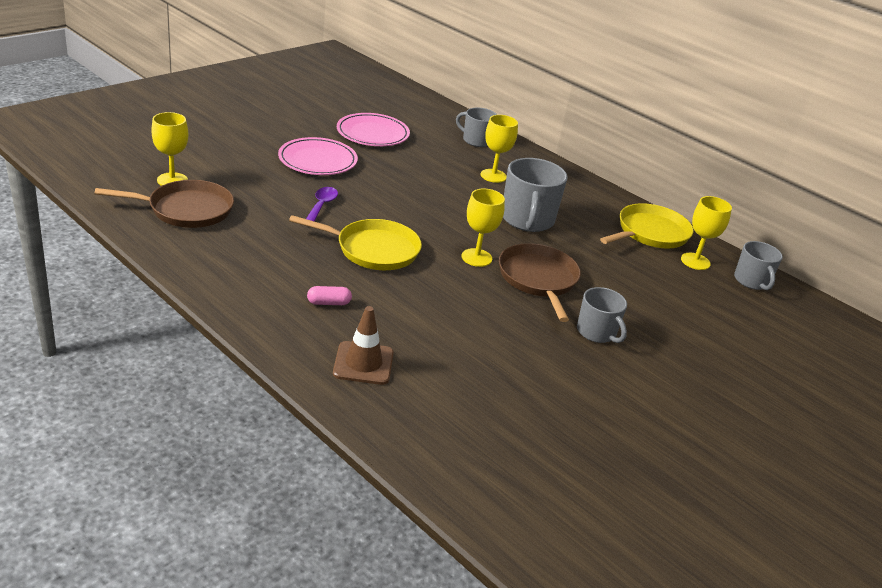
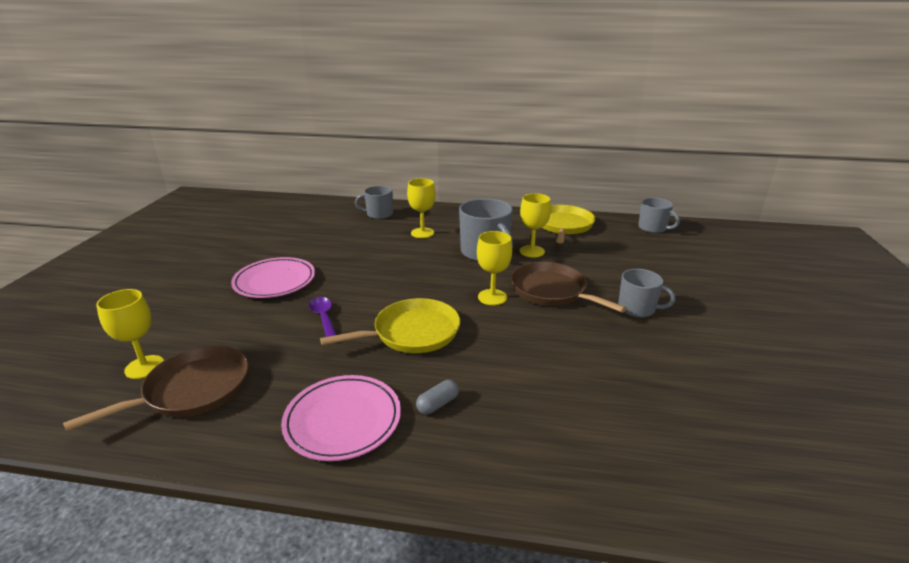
camera: 30 degrees left, 5 degrees down
(329, 303) = (438, 404): pink capsule -> grey capsule
(363, 363) = (539, 445): brown traffic cone -> none
(372, 134) = (296, 241): pink plate -> pink plate (343, 420)
(695, 261) = (611, 231): yellow goblet -> yellow goblet (532, 251)

